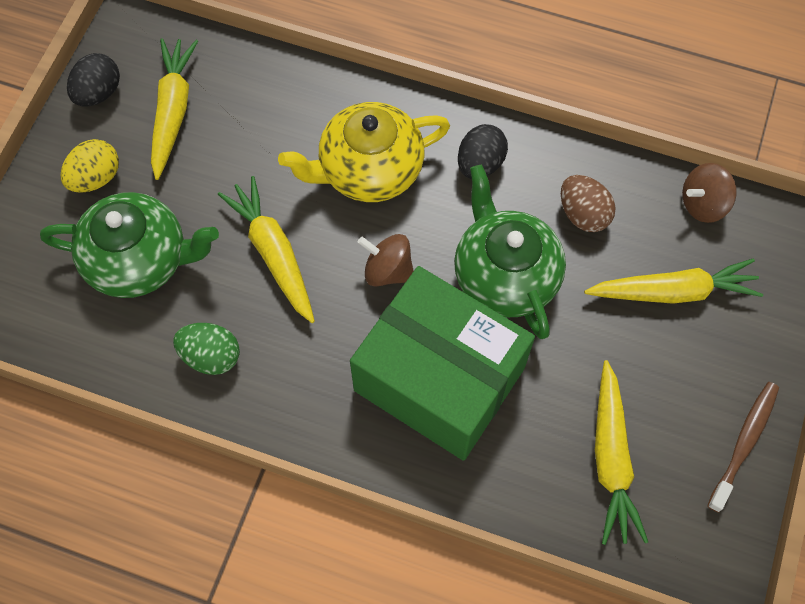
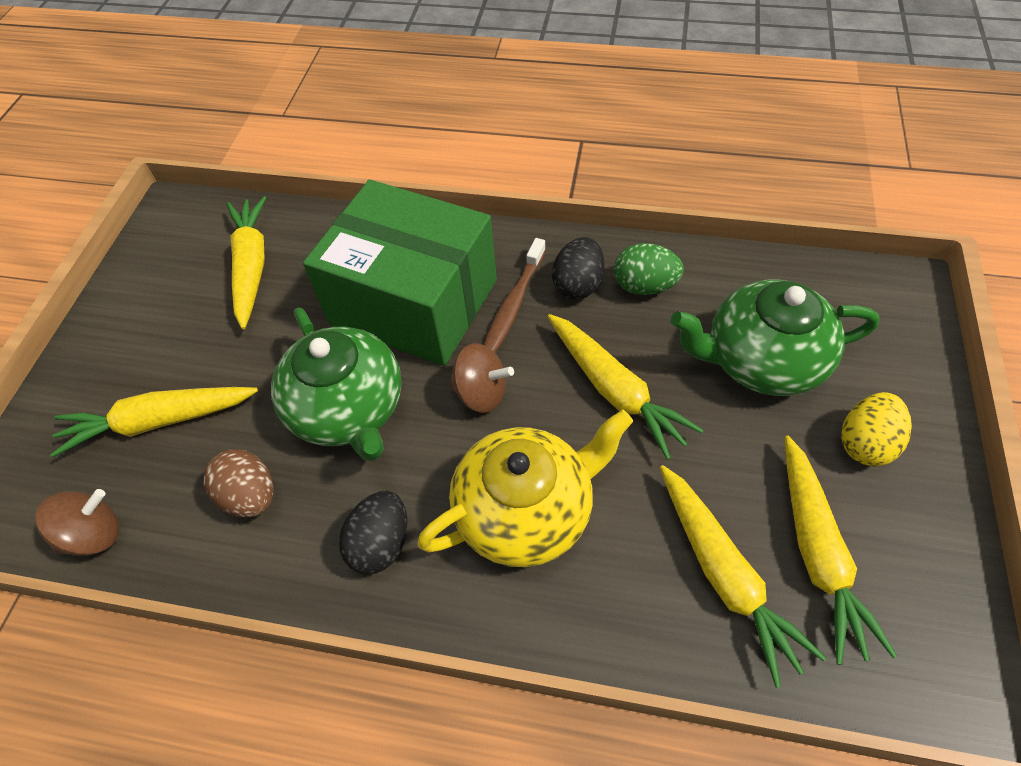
camera: 175 degrees right, 10 degrees down
(98, 93) = (936, 564): black egg -> black egg (578, 285)
(242, 108) = (724, 574): none -> yellow carrot
(744, 443) = (124, 296): brown toothbrush -> brown toothbrush (513, 305)

